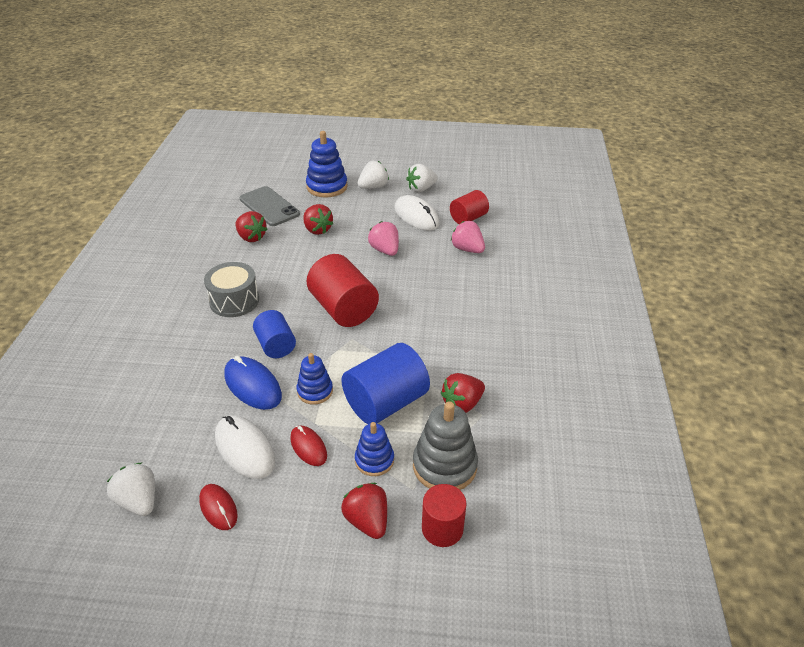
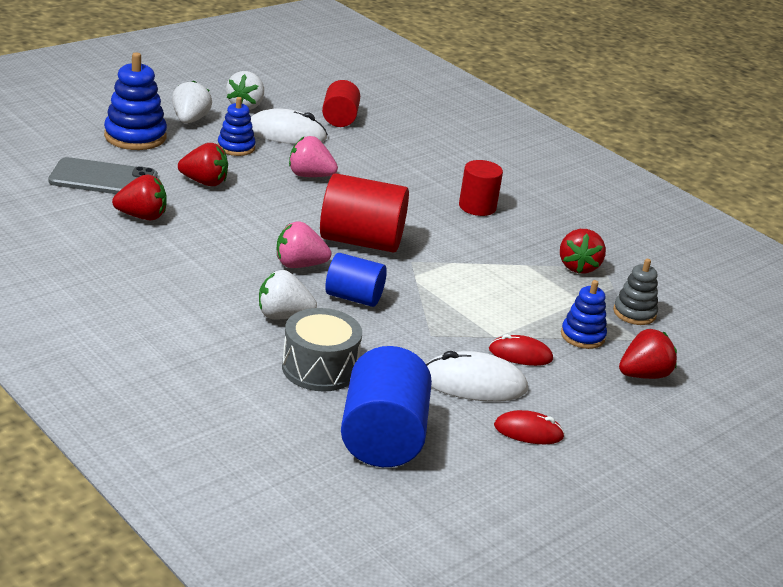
camera: 50 degrees left, 10 degrees down
(139, 501) = (457, 466): white strawberry -> white strawberry (283, 316)
(234, 301) = (239, 280): grey drum -> grey drum (319, 368)
(253, 385) = (392, 337): blue mouse -> none
(315, 391) = (453, 314): blue stacking toy -> blue stacking toy (236, 147)
(367, 521) = (643, 375): red strawberry -> red strawberry turned 135 degrees clockwise
(386, 402) = (523, 294): blue cylinder -> blue cylinder (382, 438)
(442, 528) = (695, 351): red cylinder -> red cylinder (477, 207)
(444, 466) = (634, 313): grey stacking toy -> grey stacking toy, size x0.62
(467, 249) = (385, 147): pink strawberry -> pink strawberry (299, 265)

